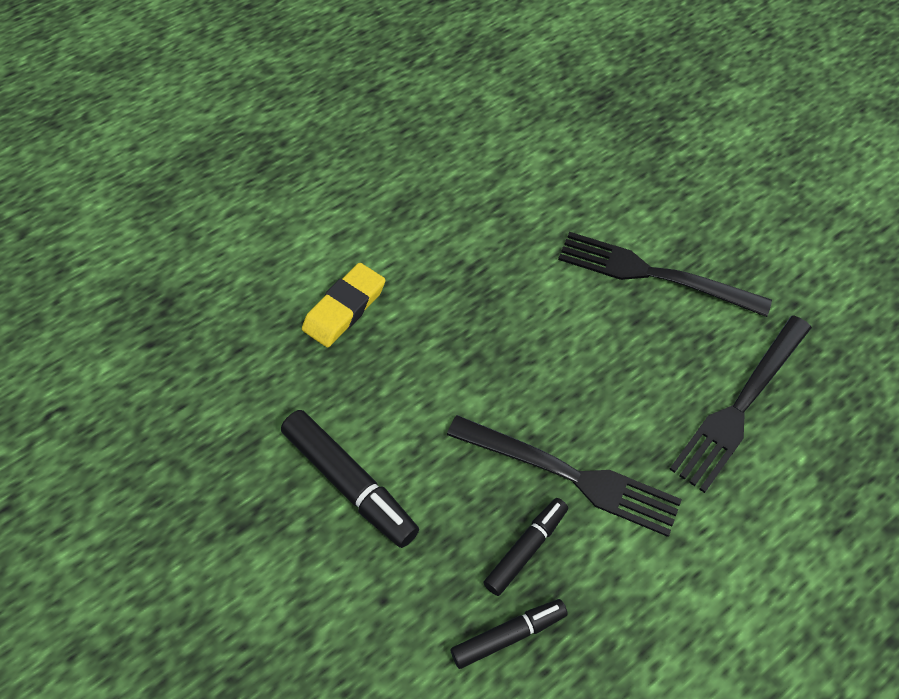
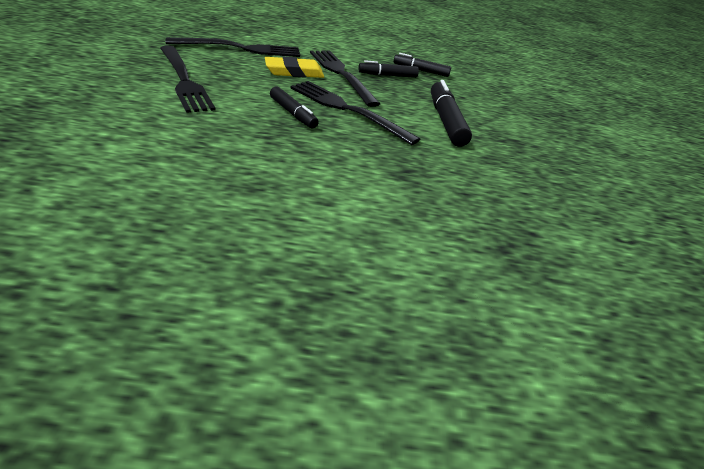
camera: 145 degrees left, 20 degrees down
(344, 308) = (372, 168): yellow eraser -> yellow eraser (294, 72)
(466, 388) = (347, 110): none -> black fork
(499, 323) = (293, 113): none -> black marker

